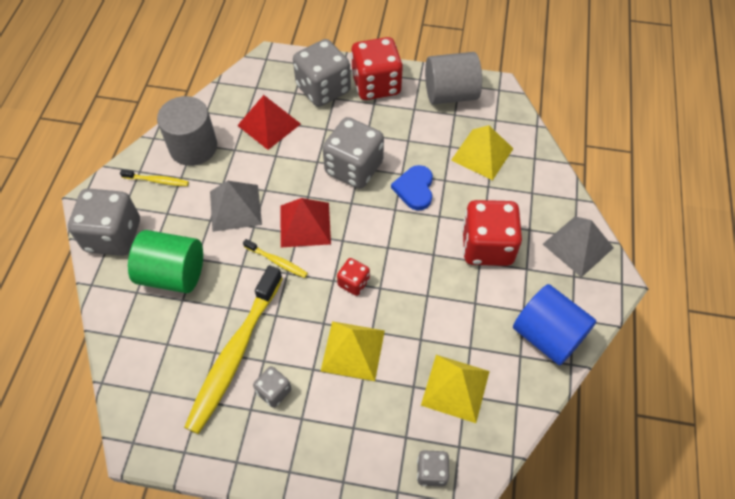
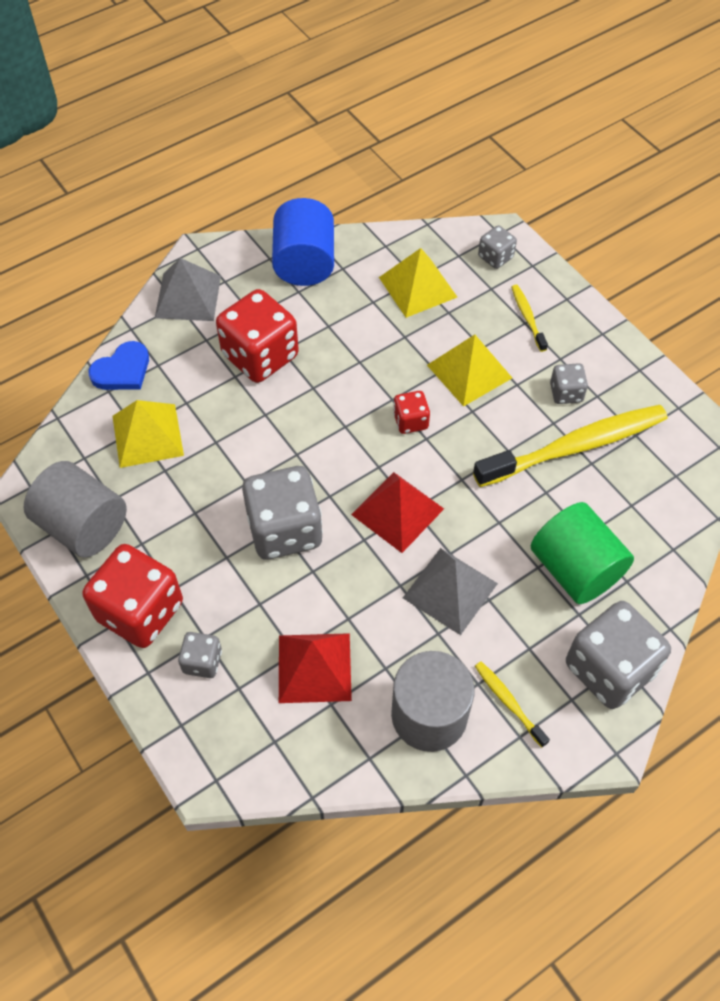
camera: 135 degrees left, 0 degrees up
(277, 261) = (461, 497): yellow toothbrush -> yellow toothbrush (527, 317)
(323, 89) = (202, 661): grey dice -> grey dice, size x0.49
(414, 189) = (254, 457): blue heart -> blue heart (122, 370)

